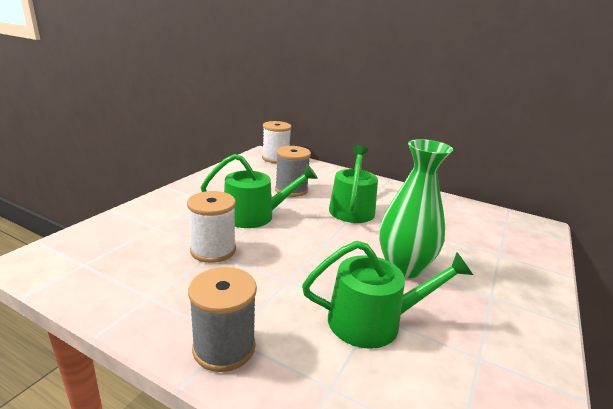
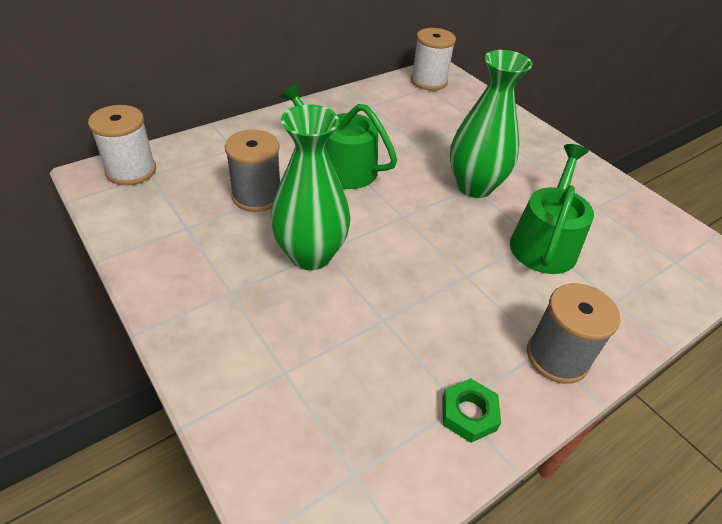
camera: 65 degrees left, 20 degrees up
(143, 303) = (469, 414): none -> green nut
(213, 250) = (379, 321): white spool -> white spool (429, 81)
(255, 215) = (310, 255): green watering can -> green vase

